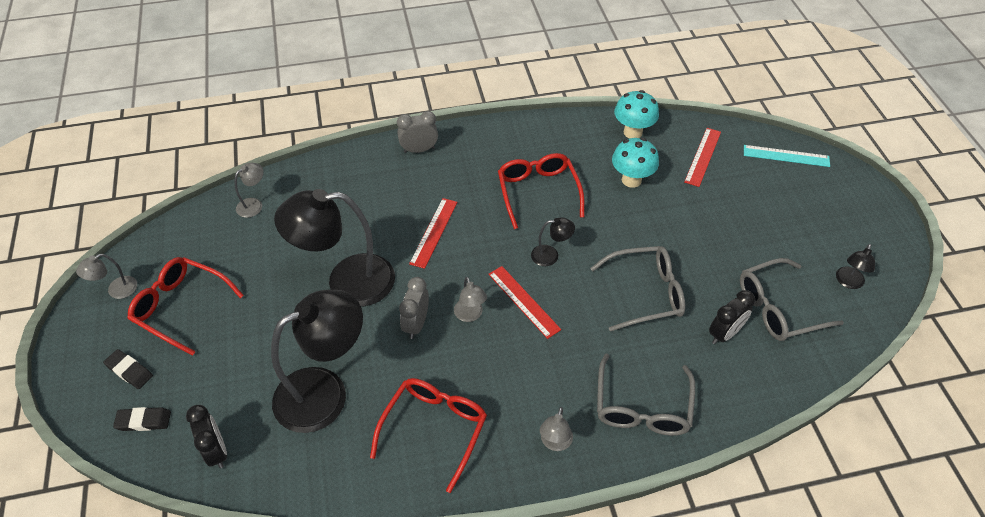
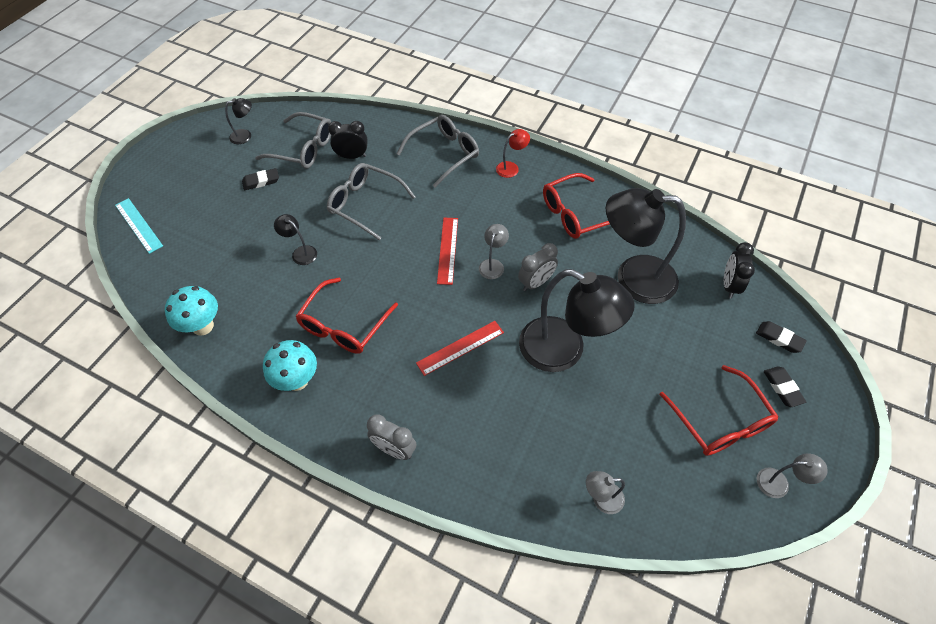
camera: 140 degrees left, 5 degrees up
(551, 255) = (394, 268): black lamp -> black lamp (300, 252)
(554, 443) = (511, 167): grey lamp -> red lamp
(631, 180) = (265, 285): turquoise mushroom -> turquoise mushroom (297, 380)
(703, 156) = (189, 266): red ruler -> none
(761, 250) = (261, 181): none -> black eraser

